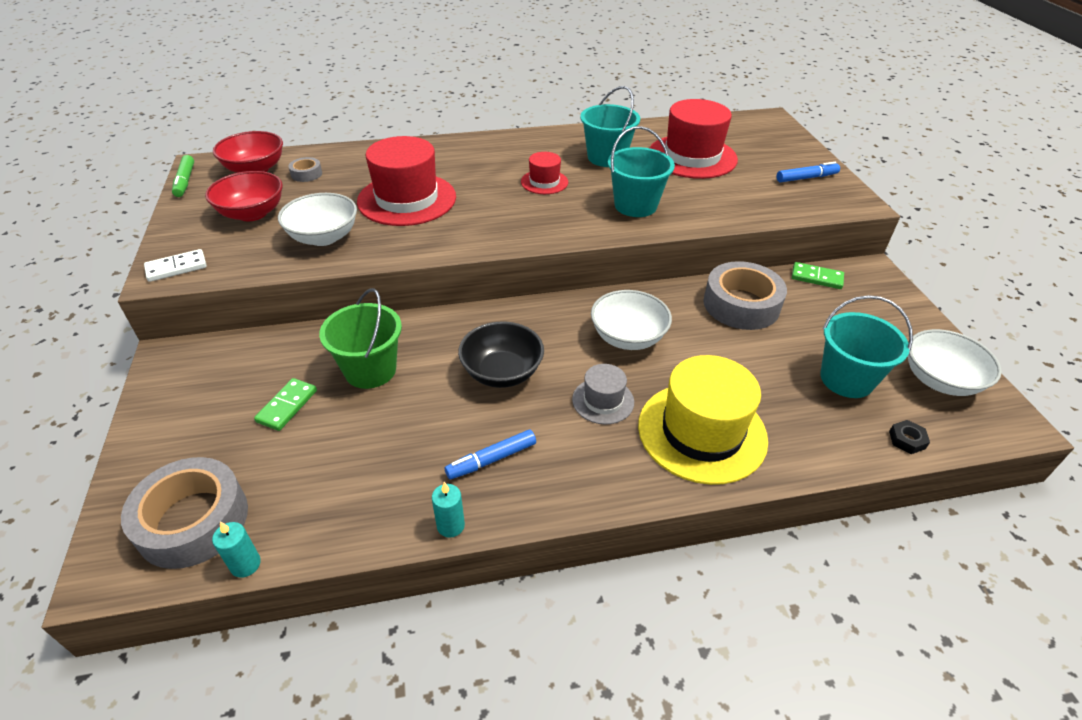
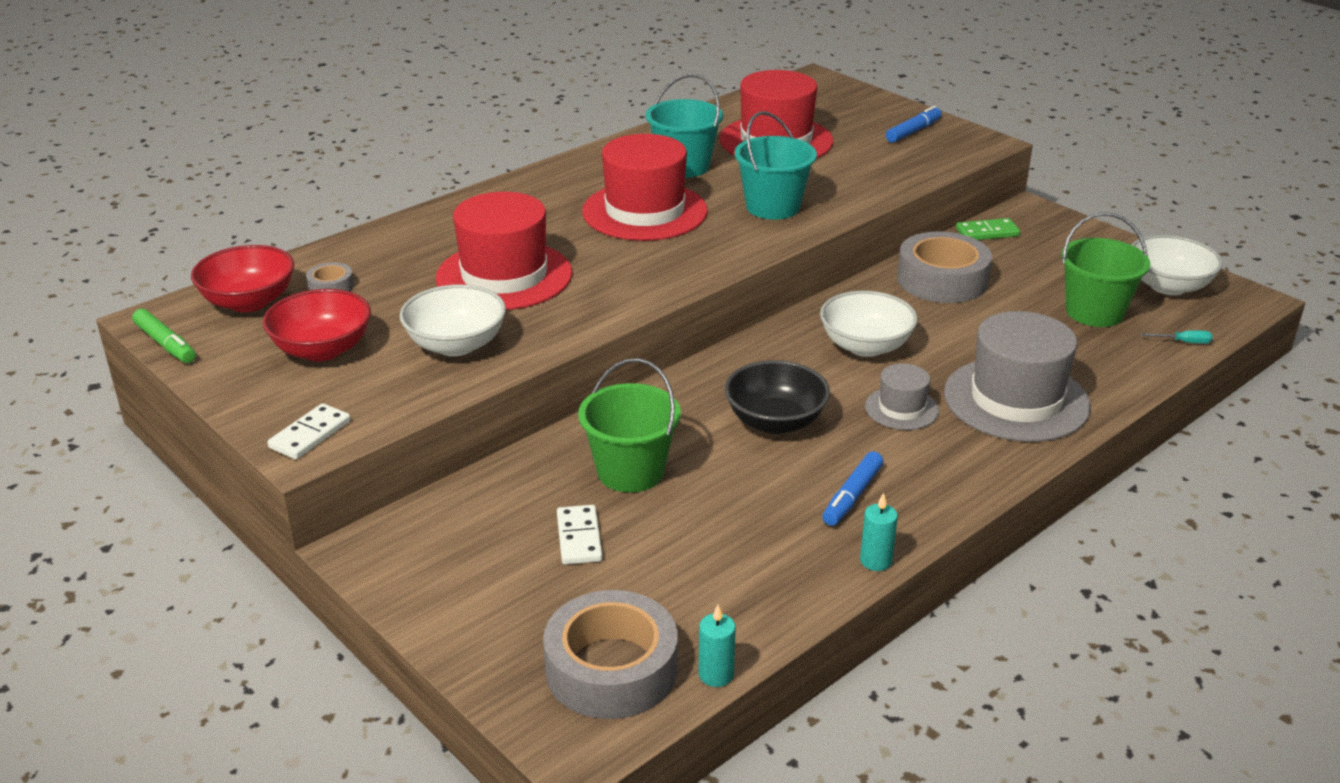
camera: 30 degrees left, 10 degrees down
(287, 406) = (579, 538): green domino -> white domino
(544, 182) = (644, 211): red hat -> red hat, size x1.97
(702, 432) = (1016, 400): yellow hat -> grey hat
(846, 379) = (1094, 312): turquoise bucket -> green bucket
(907, 440) = (1184, 342): black nut -> turquoise screwdriver

